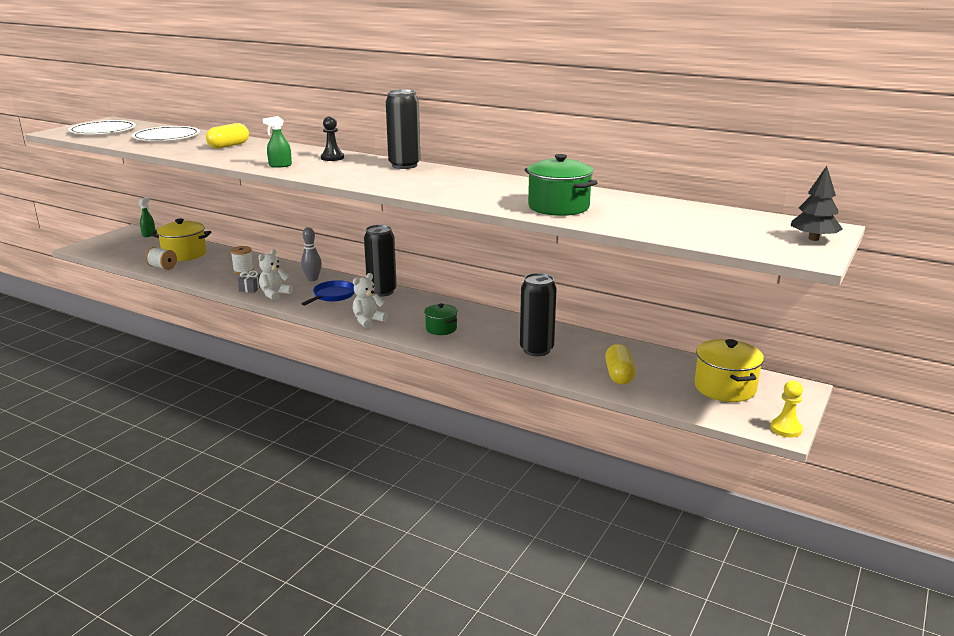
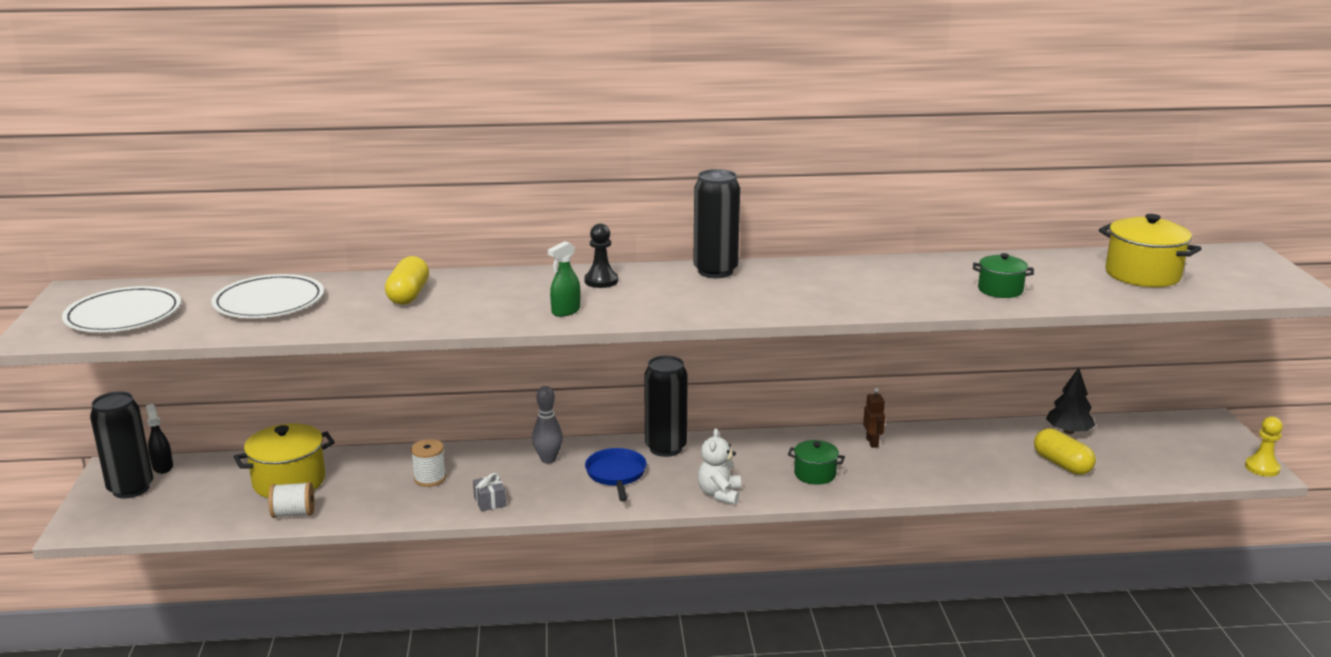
camera: 35 degrees left, 0 degrees up
(149, 234) = (162, 467): green spray bottle -> black spray bottle
(274, 294) = (538, 499): white teddy bear -> none
(508, 324) = (872, 442): none -> brown robot
(536, 350) = (948, 464): black can -> black can (131, 489)
(558, 207) = (1000, 290): green pot -> green pot, size x0.59
(725, 388) = (1160, 443): yellow pot -> yellow pot (1142, 274)
(813, 239) = (1261, 268): black tree -> black tree (1068, 431)

